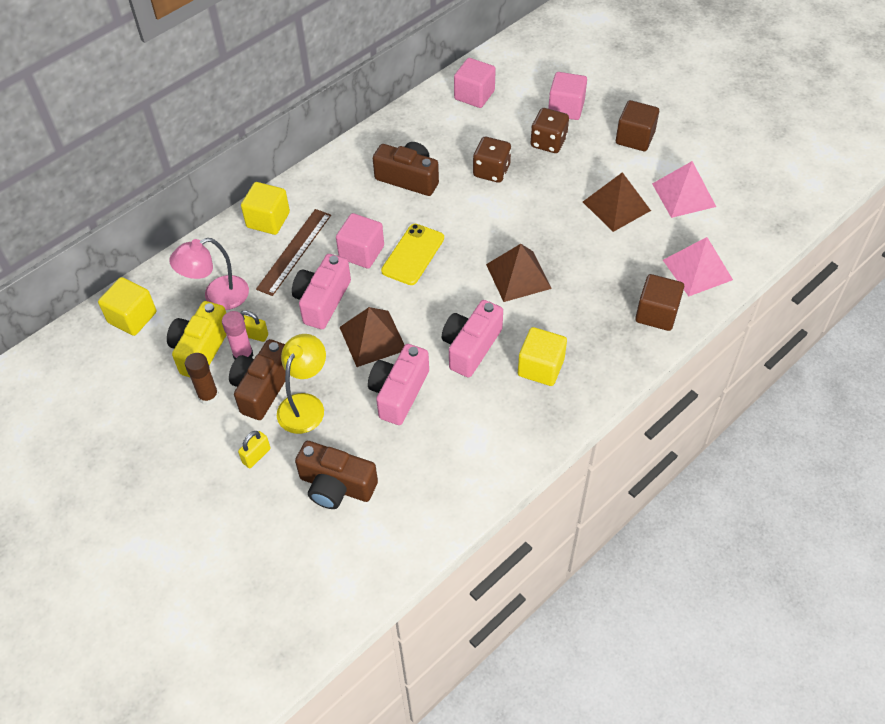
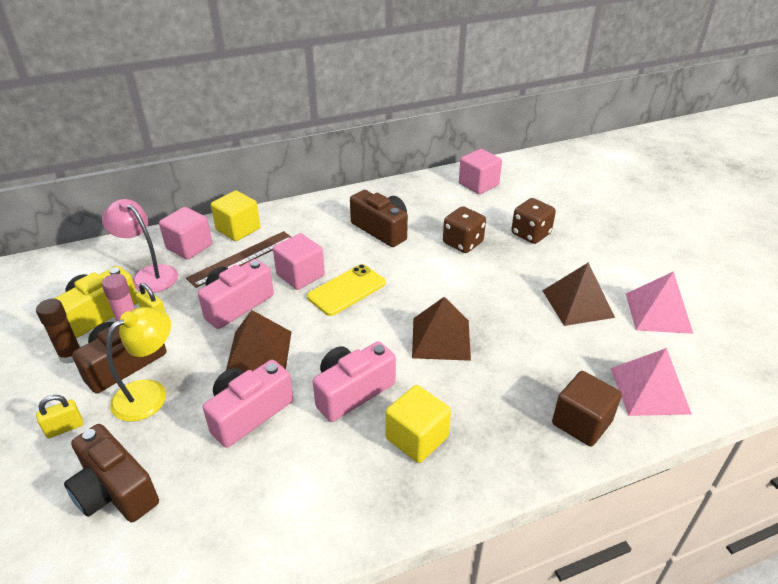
camera: 20 degrees right, 15 degrees down
(132, 317) = (68, 270): yellow cube -> none
(217, 297) = (149, 275): pink lamp -> pink lamp turned 45 degrees clockwise
(566, 108) = (561, 212): pink cube -> pink cube (189, 247)
(635, 138) = (622, 251): brown cube -> none

